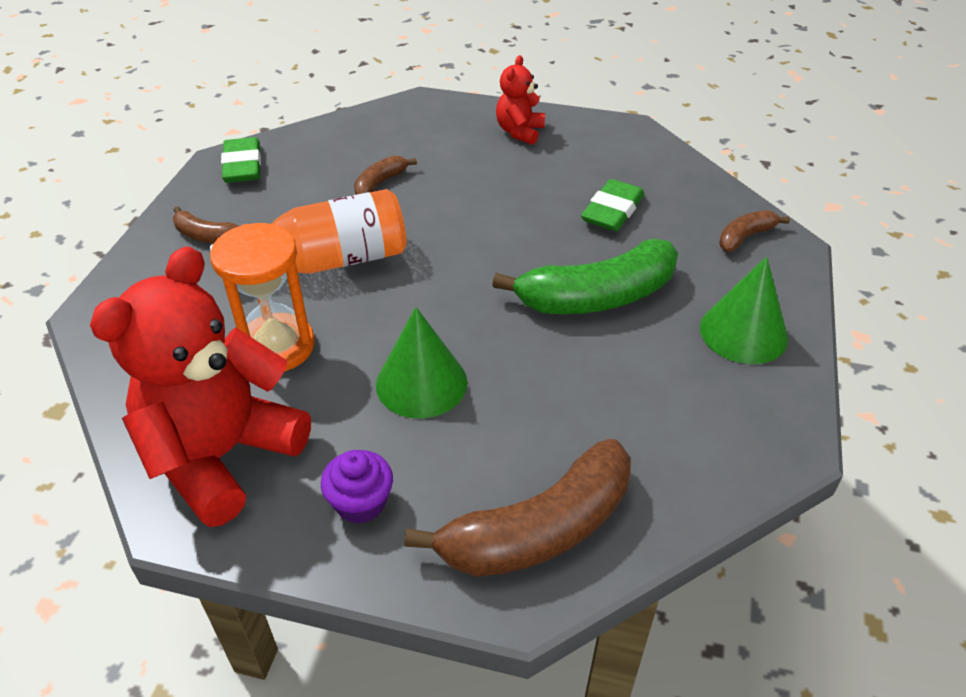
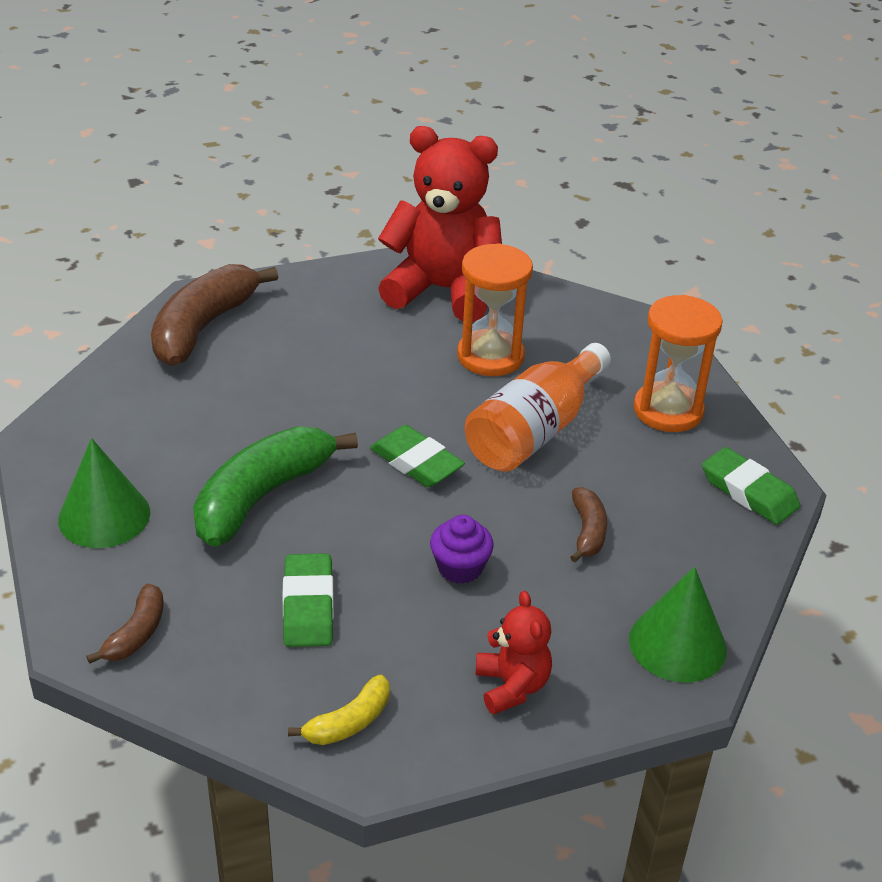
camera: 145 degrees right, 5 degrees down
(206, 236) = (668, 410): brown banana -> orange hourglass
(222, 456) = (442, 290): red teddy bear -> red teddy bear turned 75 degrees counterclockwise
(360, 503) = (329, 301): purple cupcake -> purple cupcake (460, 567)
(421, 383) = (355, 374): green cone -> green cone (677, 644)
(448, 275) = (416, 462): none -> green eraser
(629, 149) = (349, 722): none -> yellow banana

